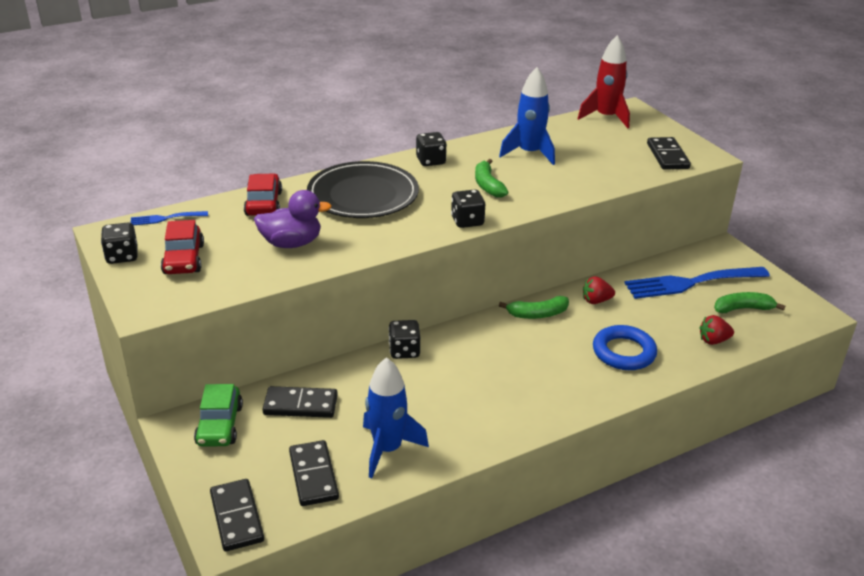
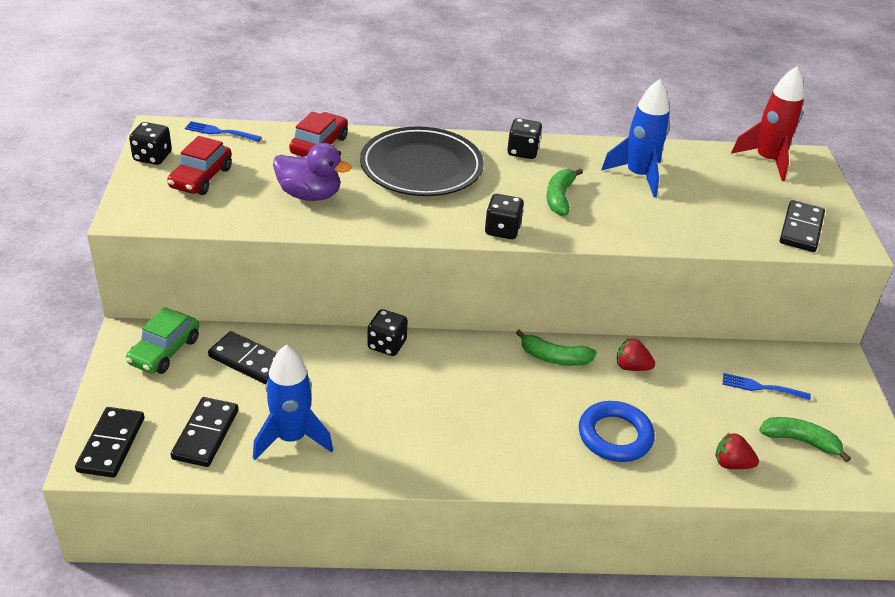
camera: 25 degrees right, 5 degrees up
(691, 283) = (761, 387): blue fork -> blue fork, size x0.47

